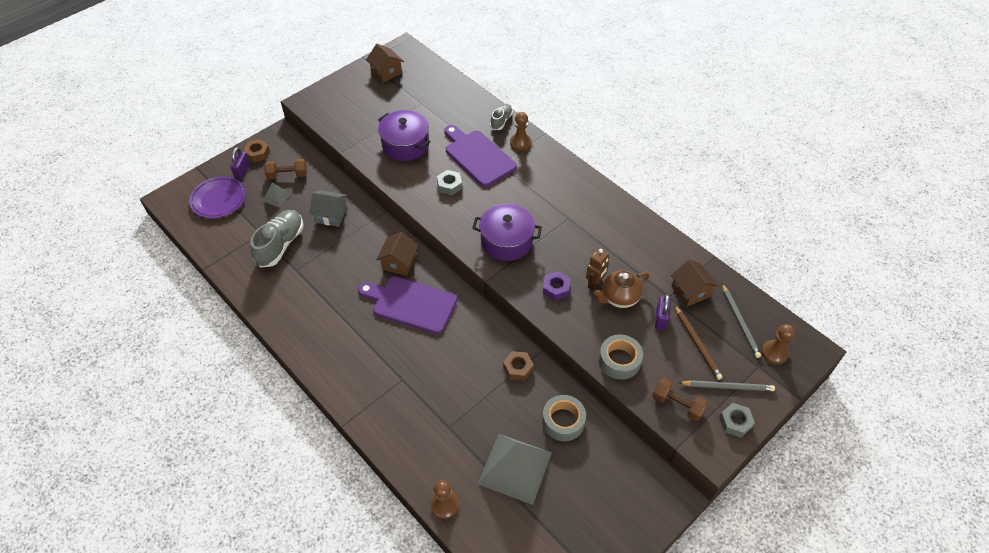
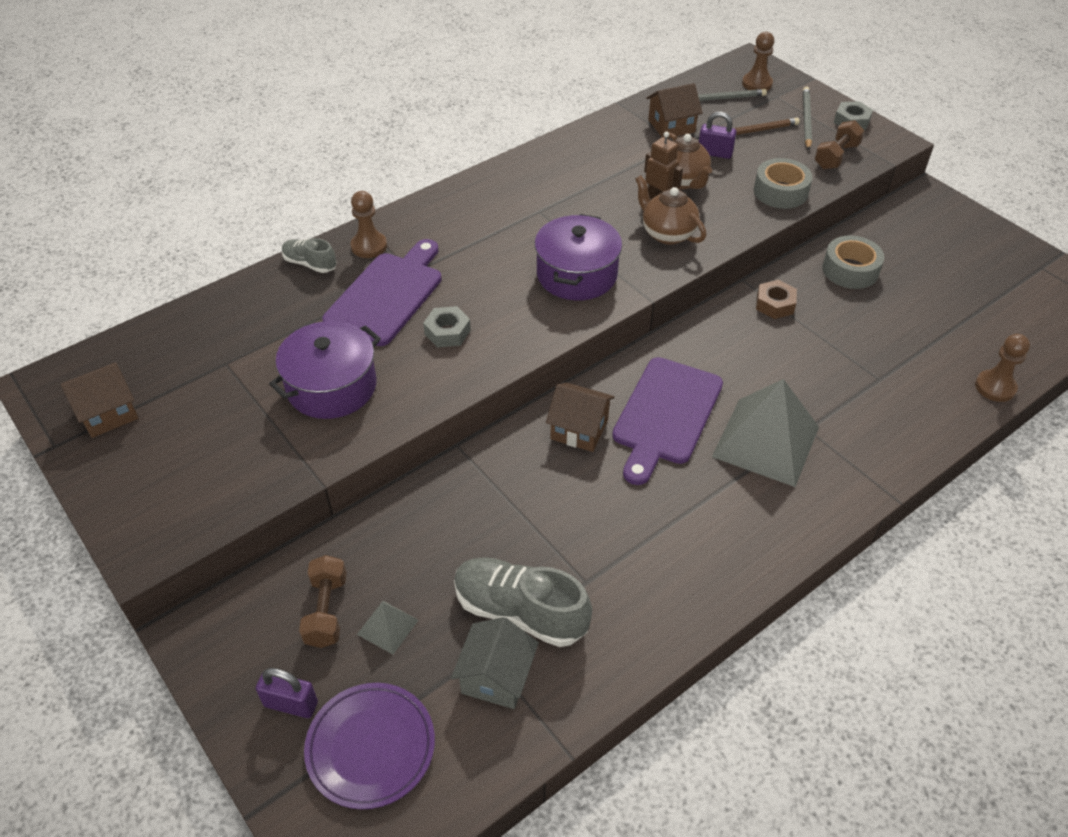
camera: 85 degrees left, 5 degrees down
(257, 153) = (241, 676): brown nut -> none
(331, 215) = (454, 529): grey house -> grey house (496, 677)
(478, 156) = (387, 295): purple cutting board -> purple cutting board turned 150 degrees clockwise
(515, 468) = (925, 318): grey pyramid -> grey pyramid (766, 441)
(556, 288) = (667, 234): purple nut -> brown teapot

